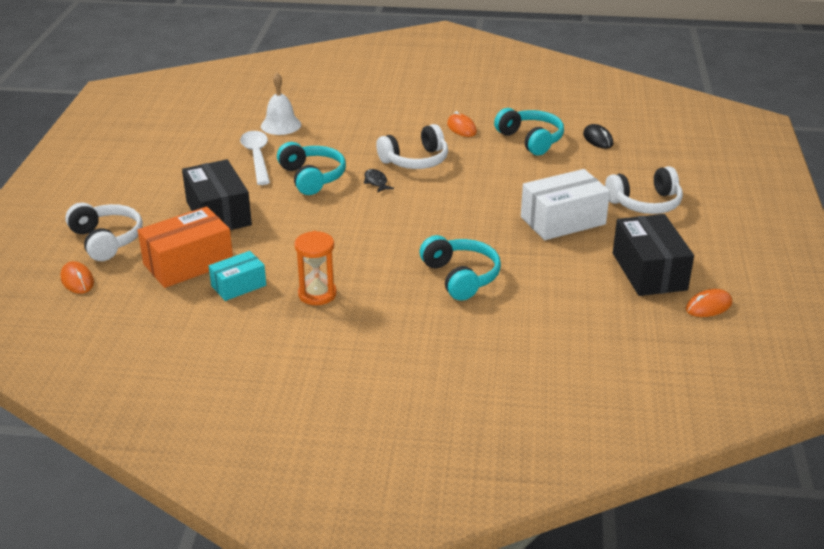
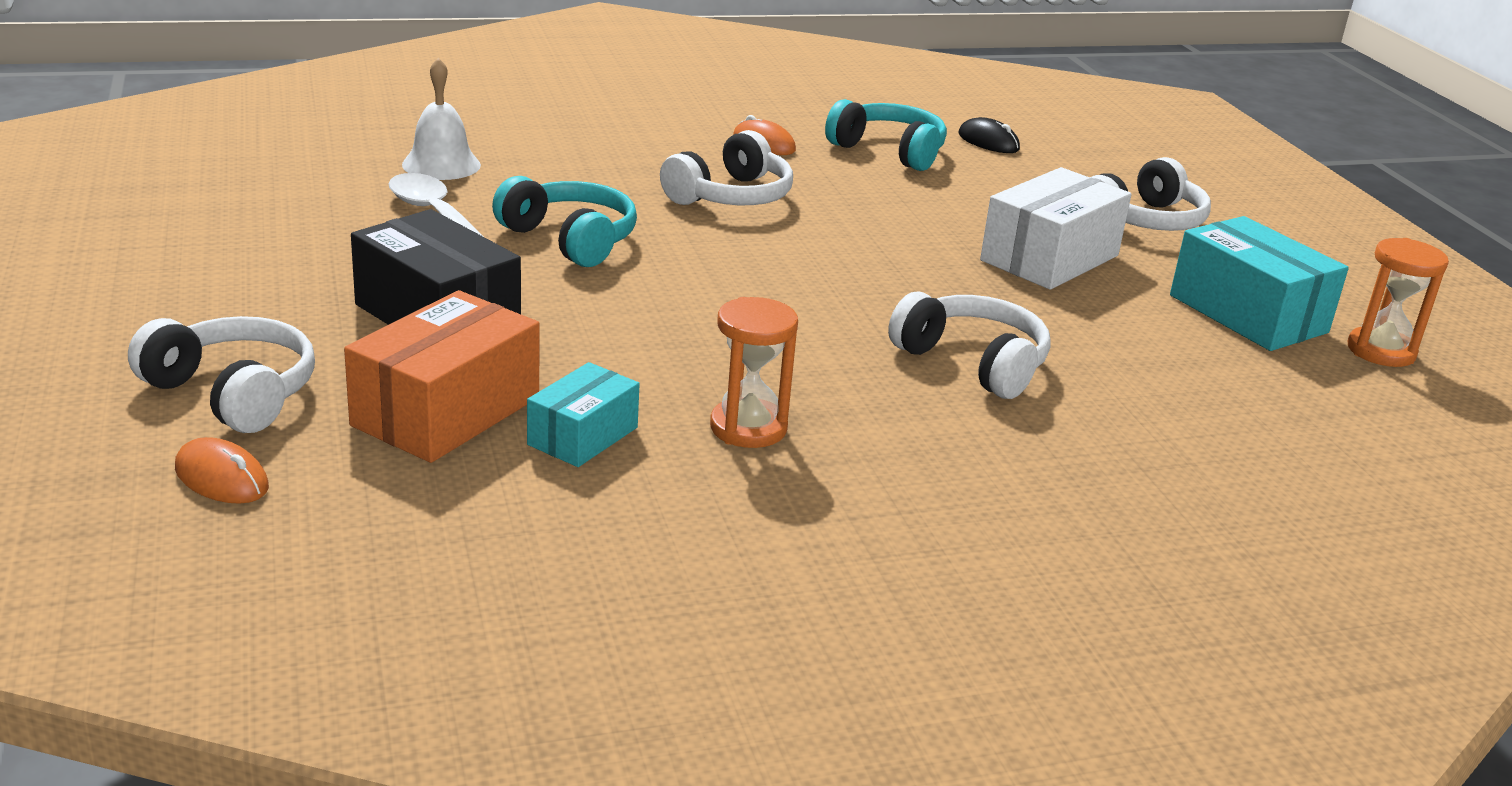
camera: 25 degrees left, 5 degrees down
(376, 182) = (692, 235): black fish -> none
(461, 277) = (973, 363): turquoise headphones -> white headphones
(649, 271) = (1248, 314): black box -> turquoise box
(708, 306) = (1381, 351): orange mouse -> orange hourglass

